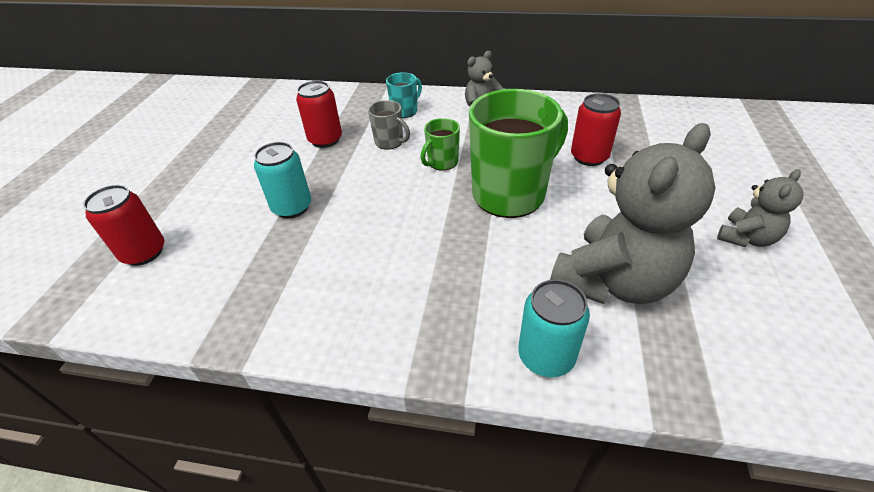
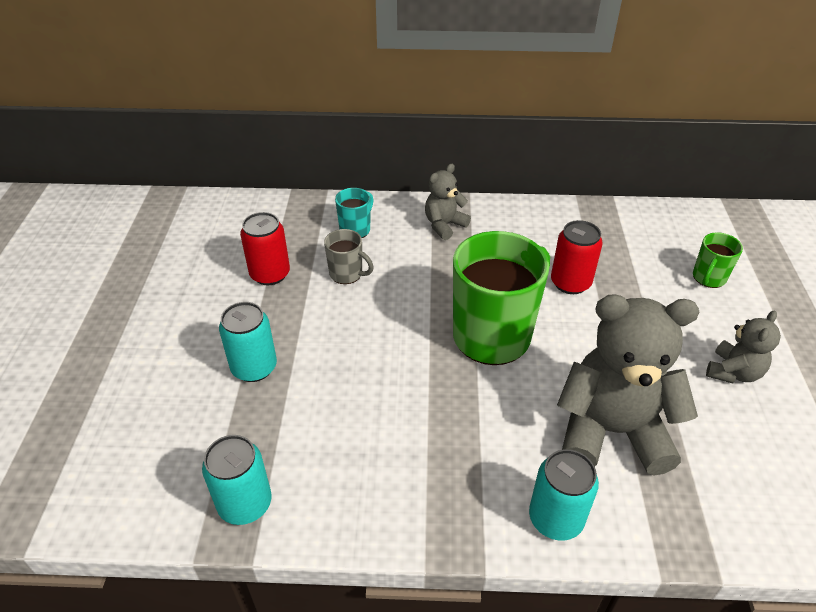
camera: 10 degrees left, 0 degrees up
(144, 252) = (96, 438): red can -> none
(251, 316) = (245, 504): none -> turquoise can
(442, 162) = (412, 298): green mug -> green mug (708, 278)
(614, 281) = (611, 431): grey teddy bear -> grey teddy bear turned 120 degrees counterclockwise

